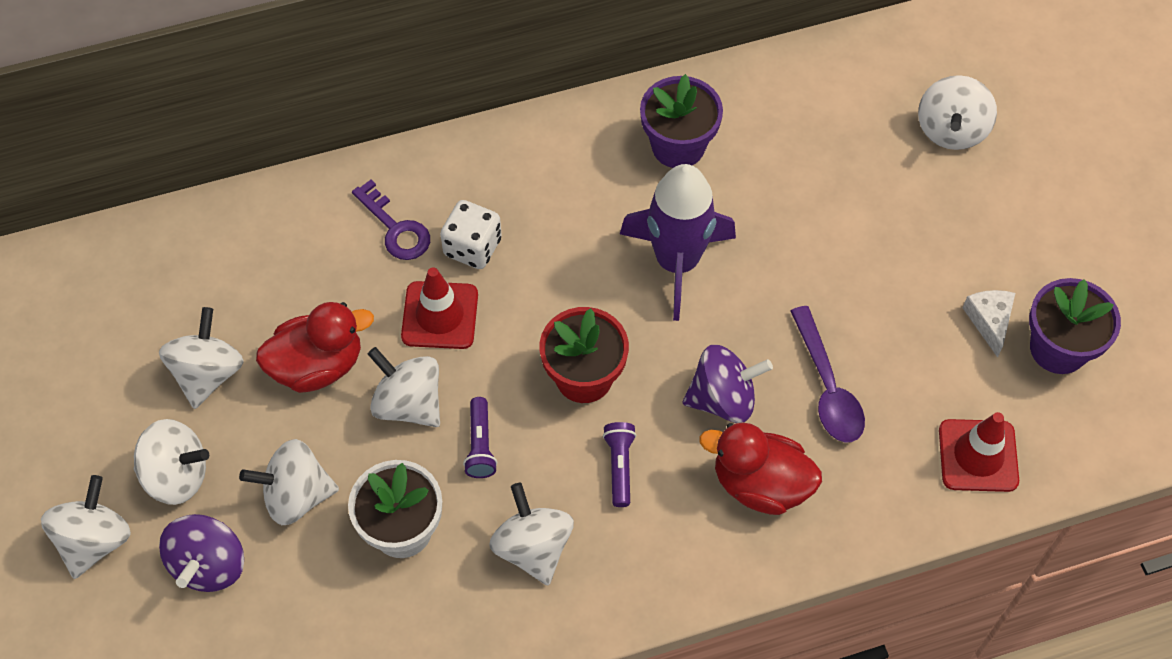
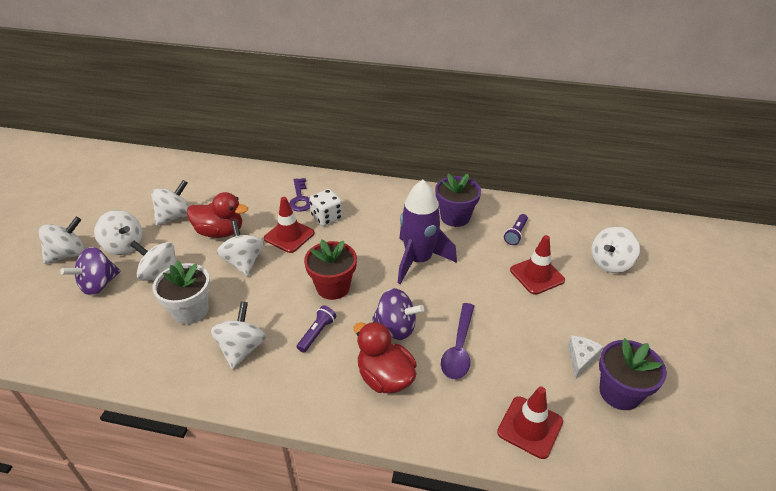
camera: 30 degrees right, 20 degrees down
(480, 445) = (259, 293): purple flashlight -> purple flashlight (516, 234)
(862, 205) = (537, 275): none -> red traffic cone

